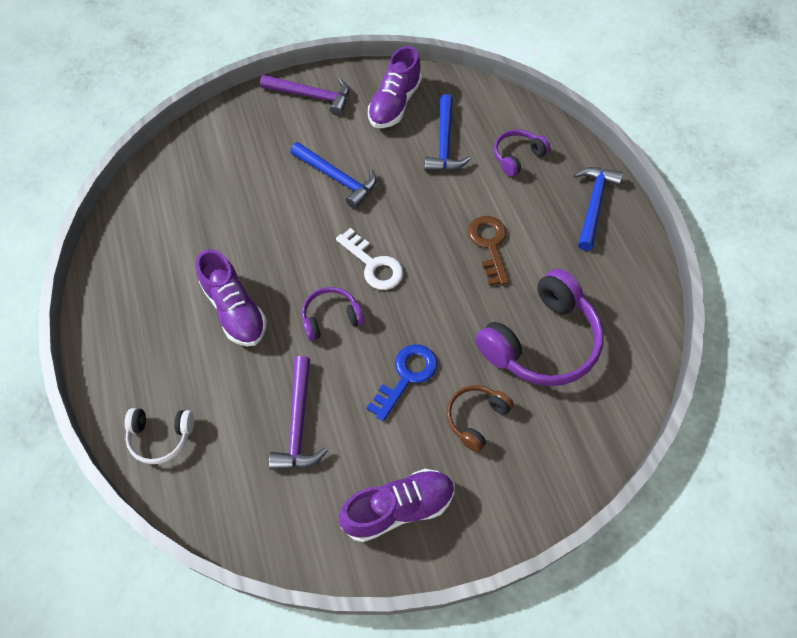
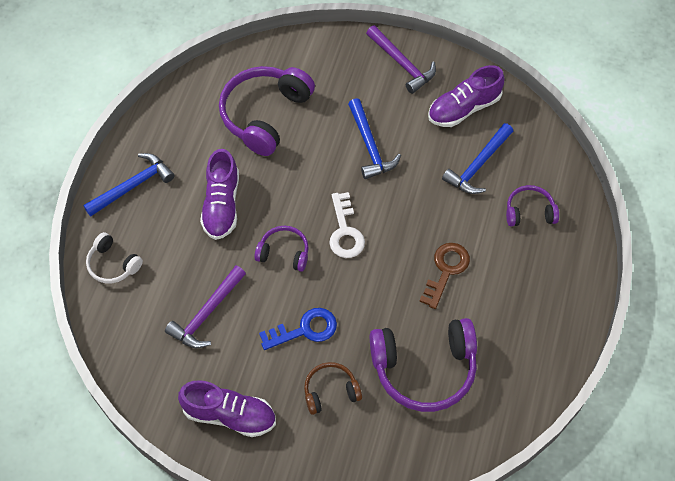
camera: 35 degrees right, 0 degrees up
(216, 205) = (265, 115): none -> purple headphones
(593, 205) = (559, 289): blue hammer -> blue hammer (133, 186)

